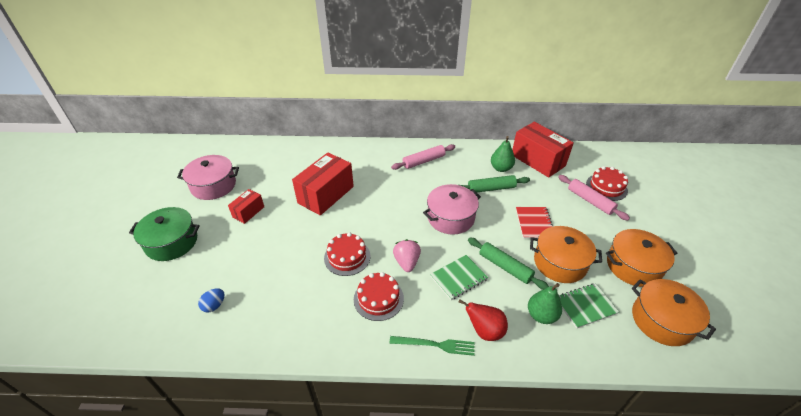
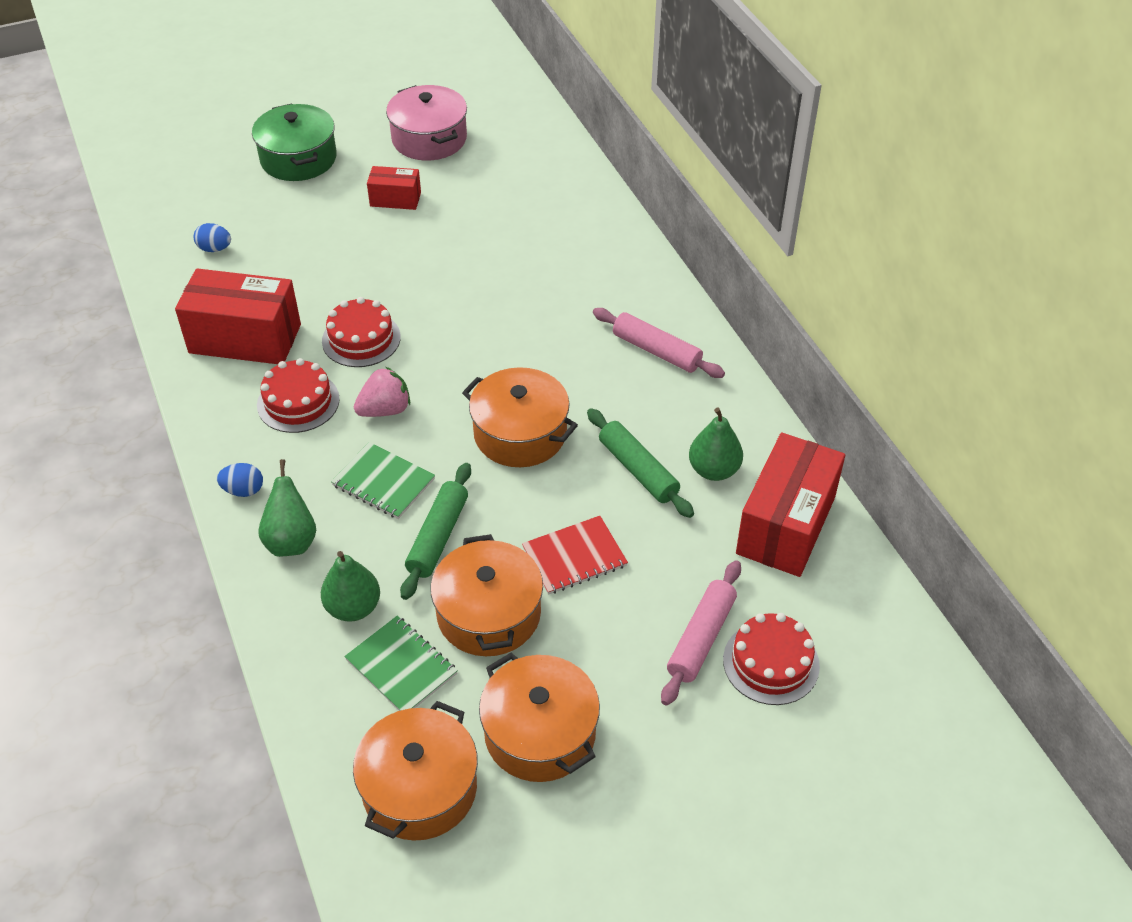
camera: 65 degrees right, 5 degrees up
(326, 195) = (483, 262): red box -> red box (245, 338)
(435, 345) = (243, 490): green fork -> blue egg
(450, 217) = (520, 433): pink pot -> orange pot
(484, 331) = (291, 541): red pear -> green pear

